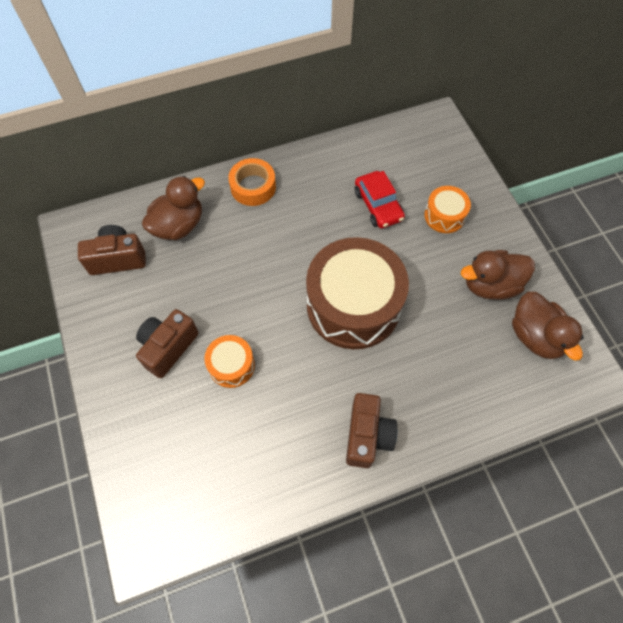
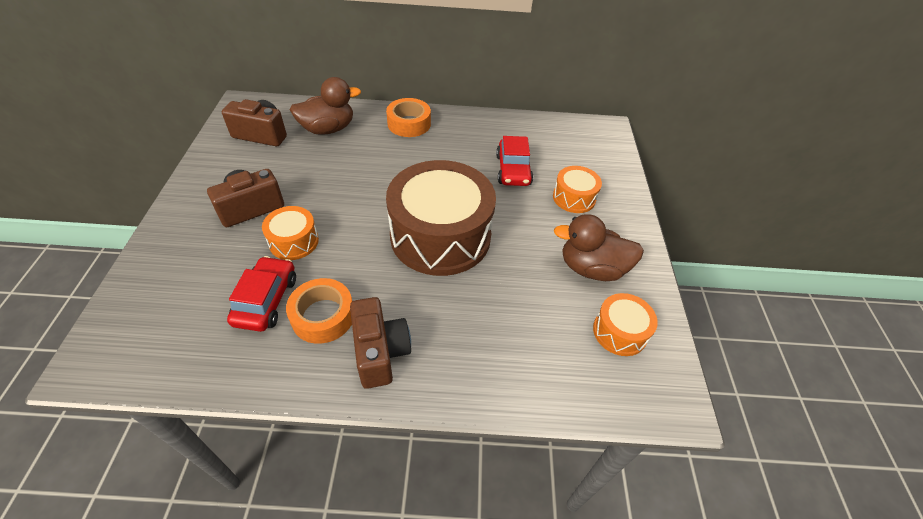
camera: 20 degrees right, 15 degrees down
(247, 432) = (266, 300): none -> red car
(303, 425) = (323, 316): none -> orange tape
(367, 435) = (380, 352): brown camera -> brown camera turned 45 degrees counterclockwise
(535, 336) = (619, 332): brown duck -> orange drum

